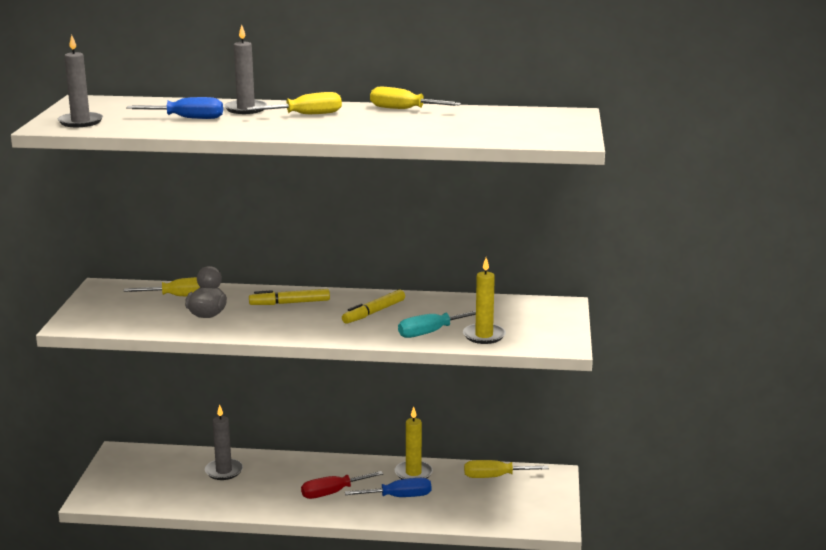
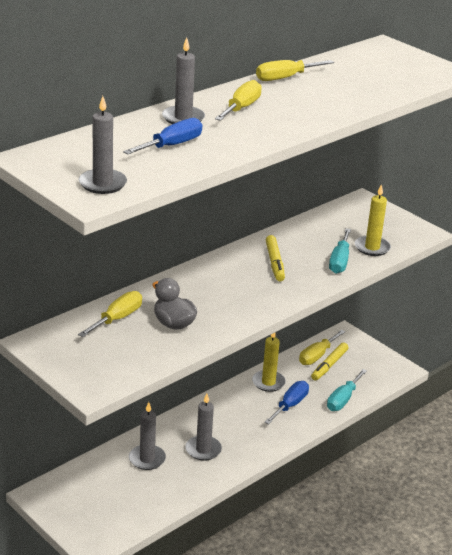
camera: 50 degrees left, 10 degrees up
(273, 488) = (203, 450): none -> grey candle
(290, 303) = (206, 283): yellow marker -> yellow marker (329, 365)
(332, 493) = (247, 428): red screwdriver -> none
(453, 517) = (343, 399): none -> turquoise screwdriver

